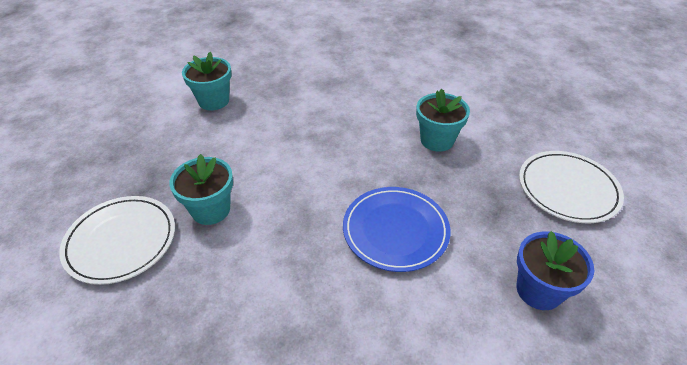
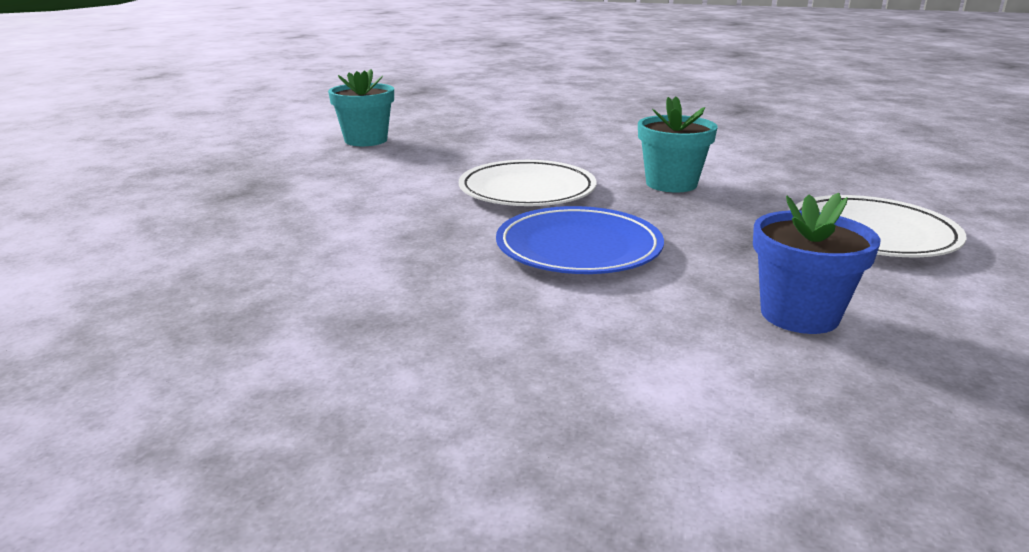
camera: 10 degrees right, 20 degrees down
(121, 241) = (181, 227): white plate -> white plate (527, 190)
(211, 210) = (316, 213): turquoise flower pot -> none

